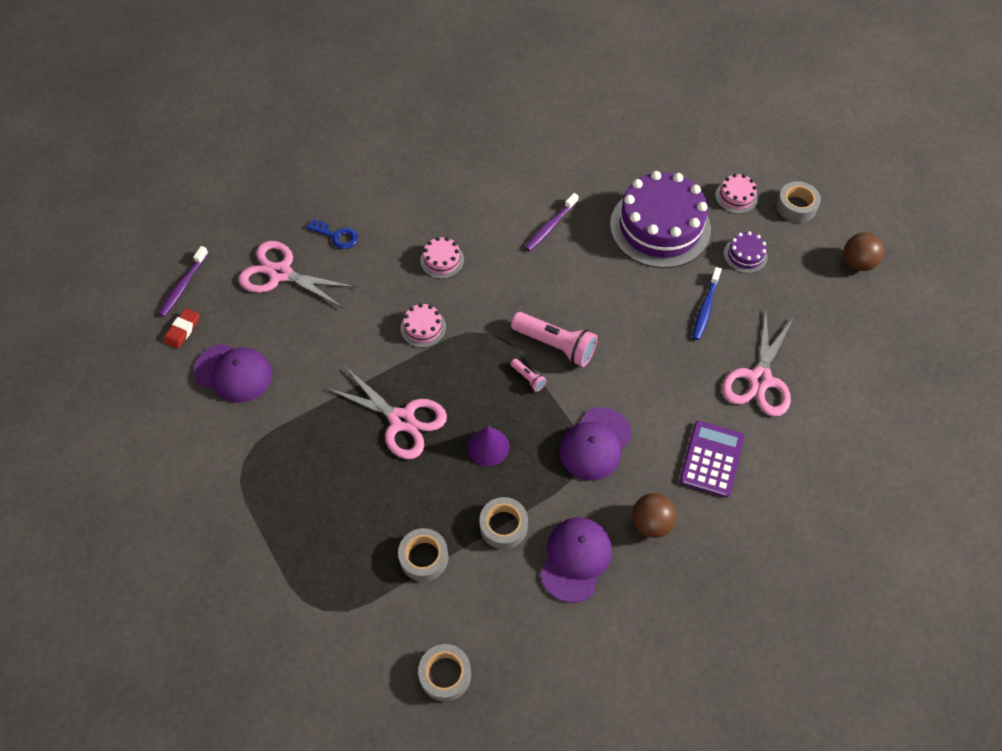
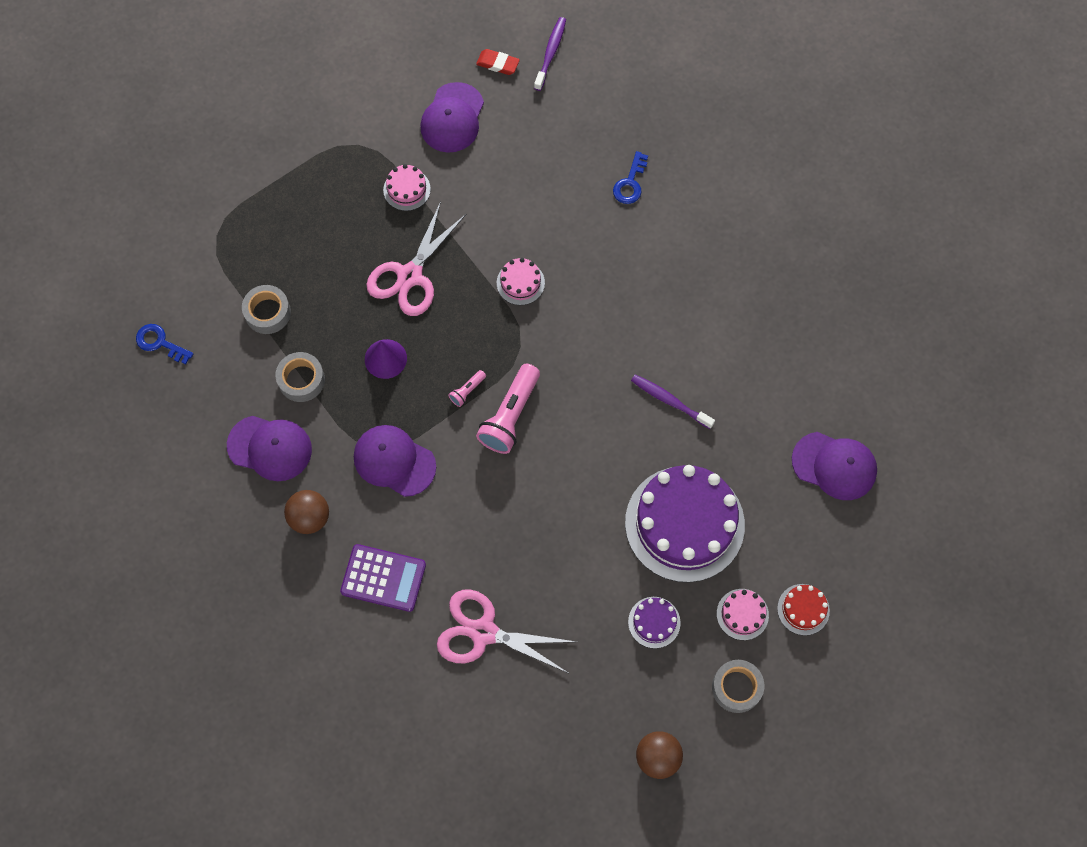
camera: 85 degrees right, 10 degrees up
(183, 286) = (550, 53): purple toothbrush -> purple toothbrush turned 90 degrees clockwise
(280, 273) = (575, 138): pink scissors -> none
(442, 260) = (609, 292): pink cake -> pink cake (407, 189)
(445, 674) = (160, 343): grey tape -> blue key
(613, 127) = (834, 466): none -> purple cap
(705, 308) = (573, 575): blue toothbrush -> none
(731, 159) = (803, 609): none -> red cake

